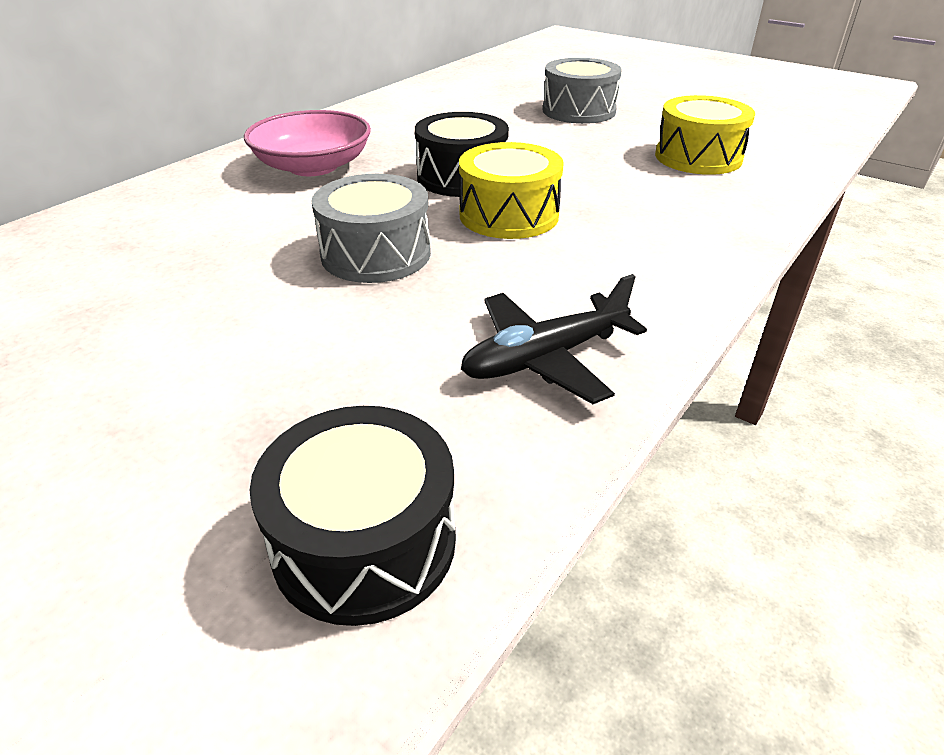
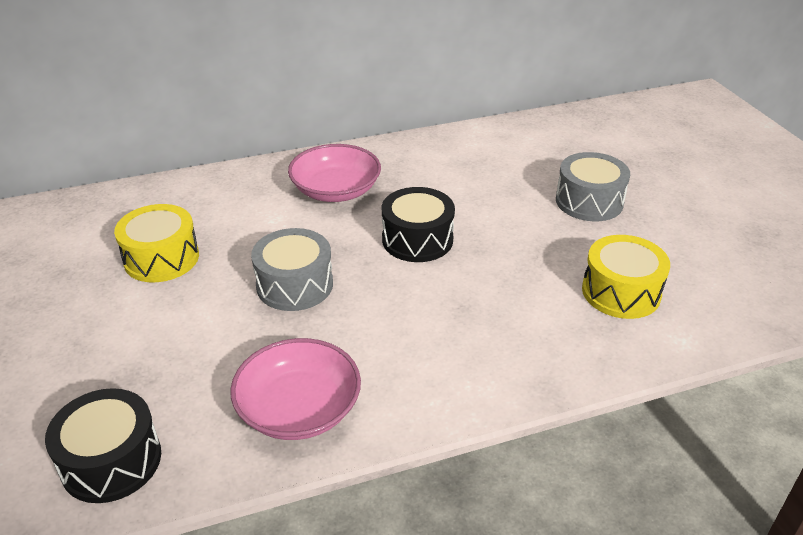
camera: 35 degrees right, 0 degrees up
(509, 215) = (408, 288): yellow drum -> yellow drum (161, 258)
(544, 358) = (299, 408): black plane -> pink bowl

